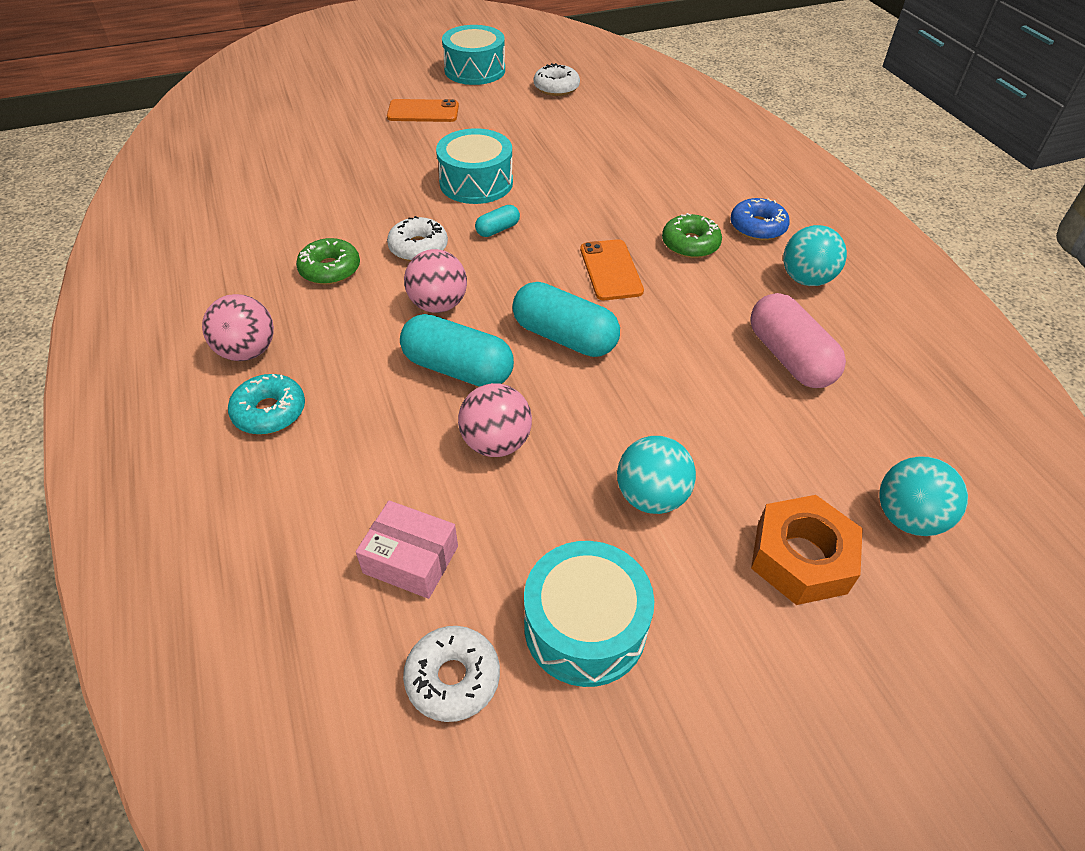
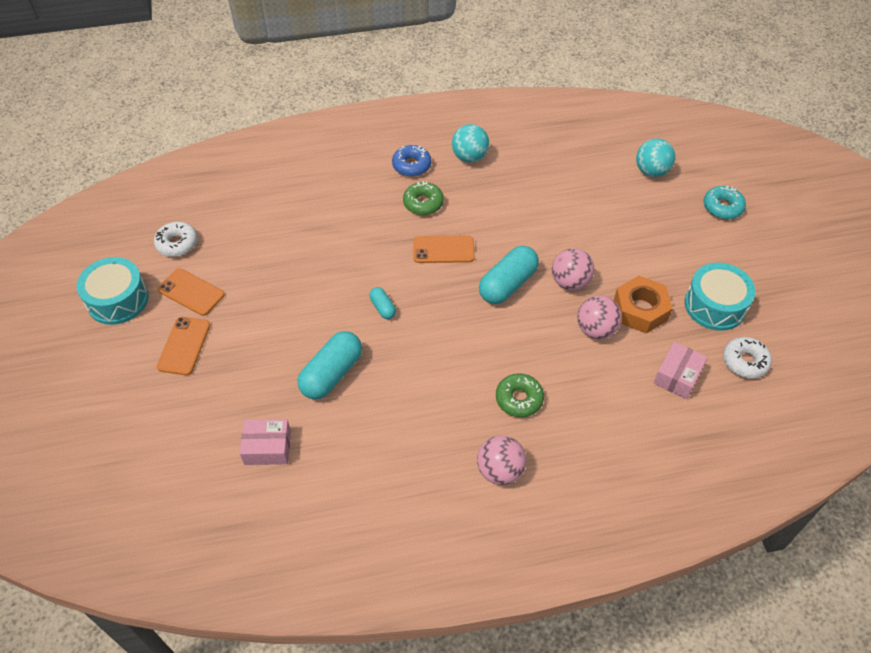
camera: 80 degrees left, 5 degrees up
(269, 412) = (561, 452): turquoise donut -> turquoise donut (722, 207)
(297, 176) = (267, 447): none -> pink box
(330, 269) = (412, 419): green donut -> green donut (519, 399)
(418, 247) = (395, 359): white donut -> none
(438, 305) = (465, 351): pink ball -> pink ball (570, 282)
(458, 369) = (531, 344): turquoise capsule -> turquoise capsule (332, 374)
(476, 182) = (315, 315): turquoise drum -> none
(493, 105) = (191, 292): none -> orange phone
(651, 497) = (637, 265): turquoise ball -> none
(789, 357) = (538, 183): pink capsule -> none
(801, 558) = (675, 216): orange nut -> orange nut (640, 310)

